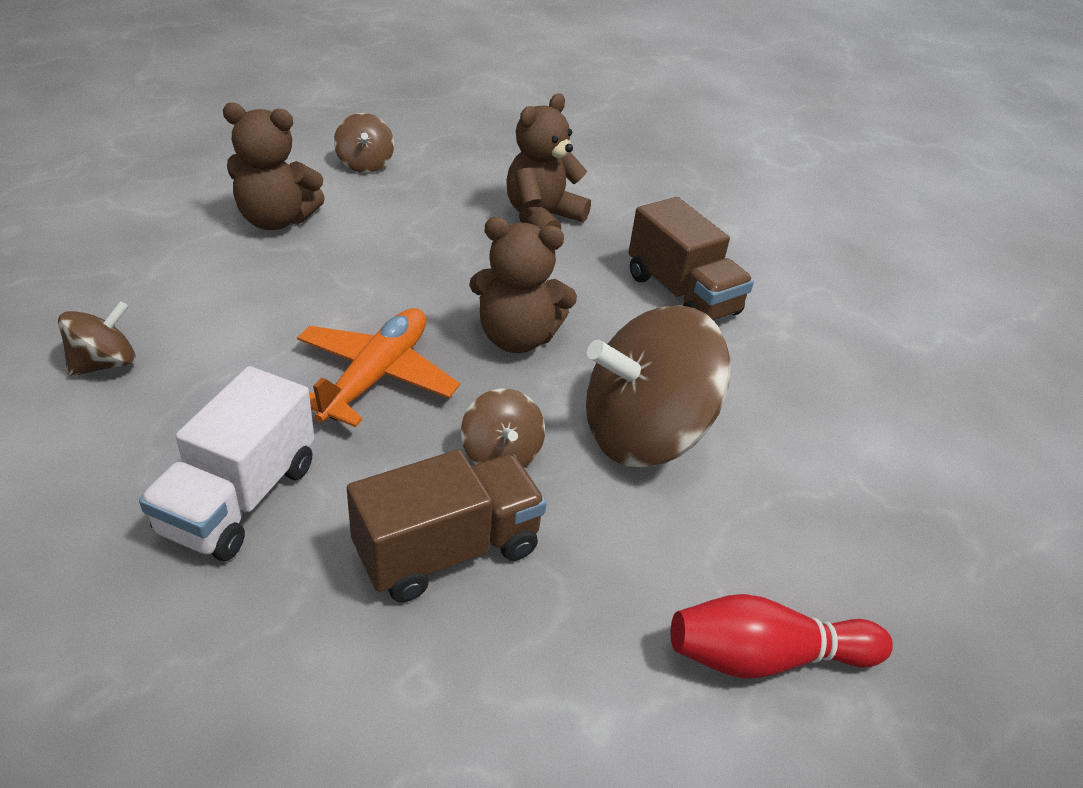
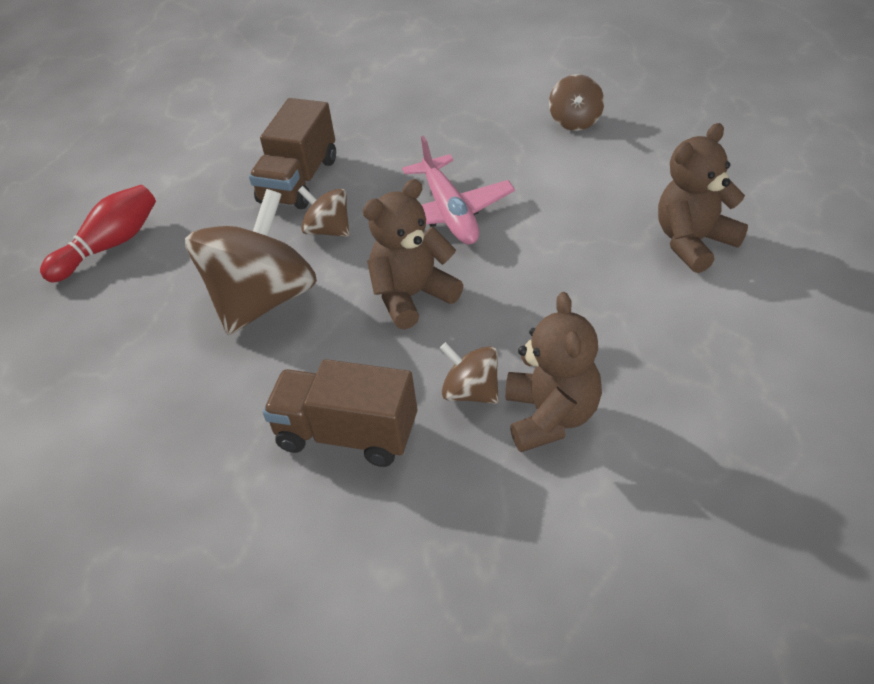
camera: 145 degrees right, 5 degrees up
(239, 498) = (414, 133): white truck -> none
(365, 164) = (763, 340): brown spinning top -> brown spinning top (471, 392)
(376, 376) = (449, 213): orange plane -> pink plane

